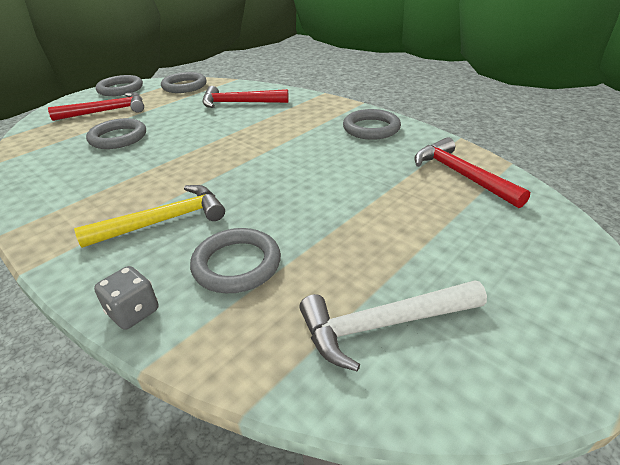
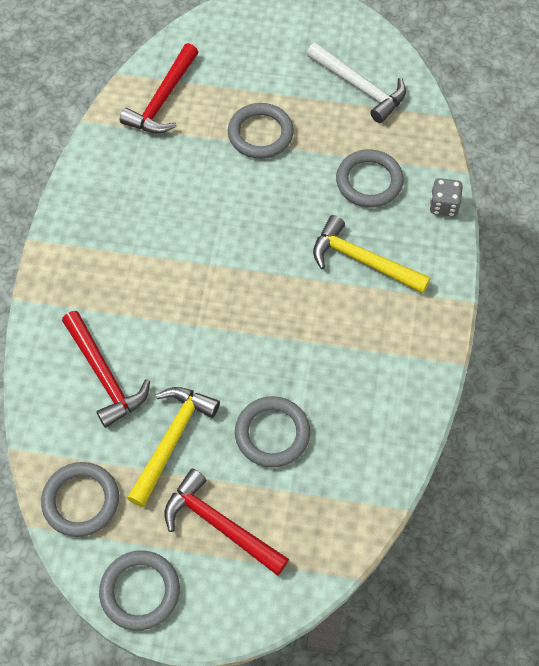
camera: 125 degrees left, 25 degrees up
(172, 111) = (171, 440): none -> yellow hammer
(371, 128) = (103, 199): grey ring -> grey ring (260, 134)

